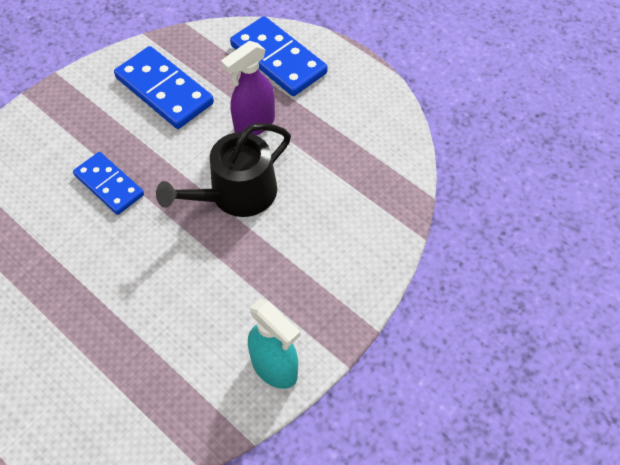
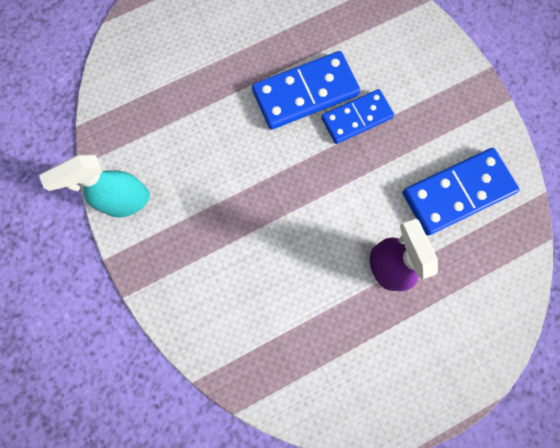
camera: 110 degrees right, 20 degrees up
(236, 194) = (307, 223): black watering can -> none
(278, 59) = (468, 322): blue domino -> blue domino (305, 93)

